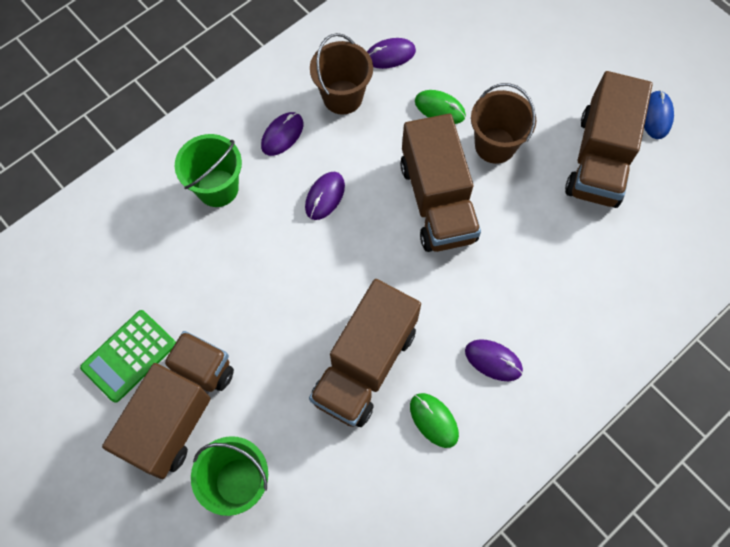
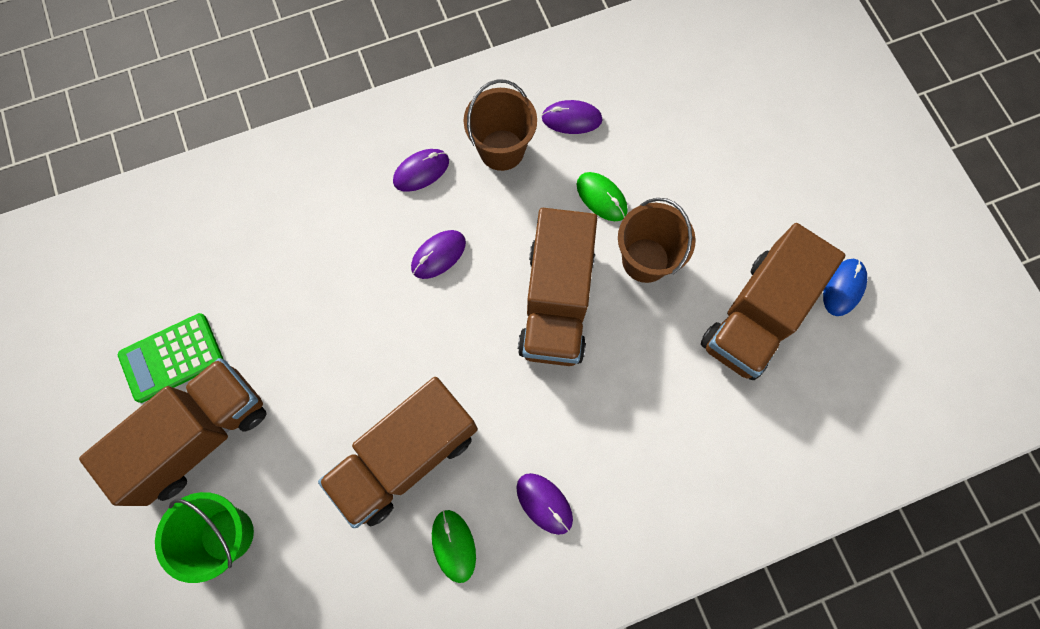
camera: 20 degrees right, 5 degrees up
(217, 188) = (331, 207): green bucket -> none

